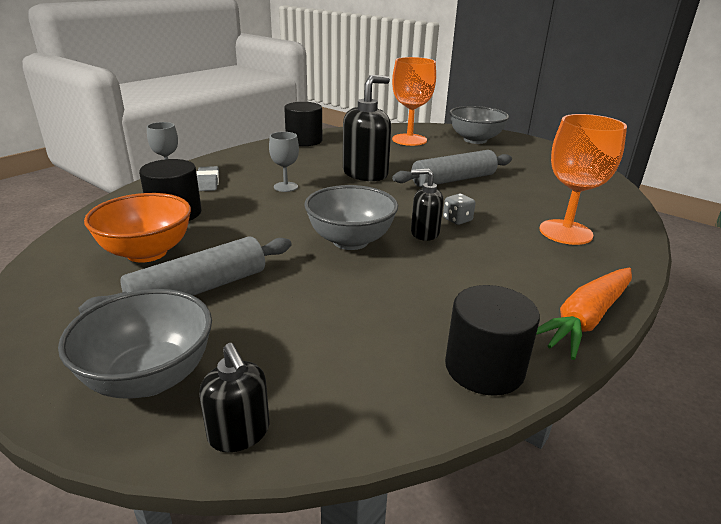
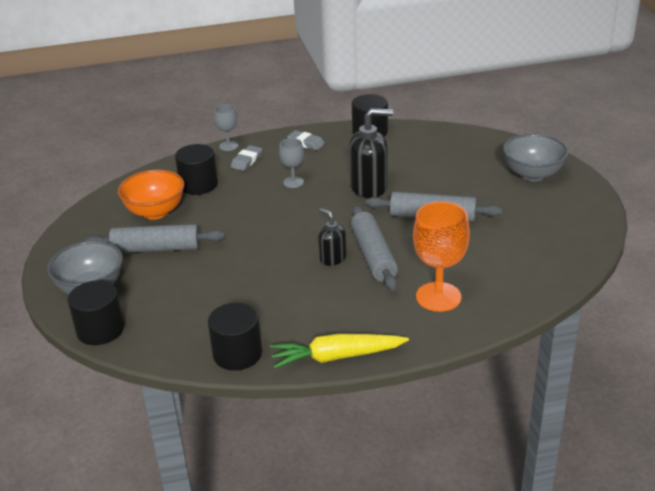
camera: 40 degrees right, 5 degrees up
(239, 433) = (100, 330): black soap dispenser -> black cylinder
(253, 158) = (306, 143): none -> grey eraser
(350, 241) = (276, 246): grey bowl -> none
(409, 140) = (466, 156): orange goblet -> none
(457, 220) = (373, 256): grey dice -> grey rolling pin
(585, 319) = (336, 357): orange carrot -> yellow carrot

